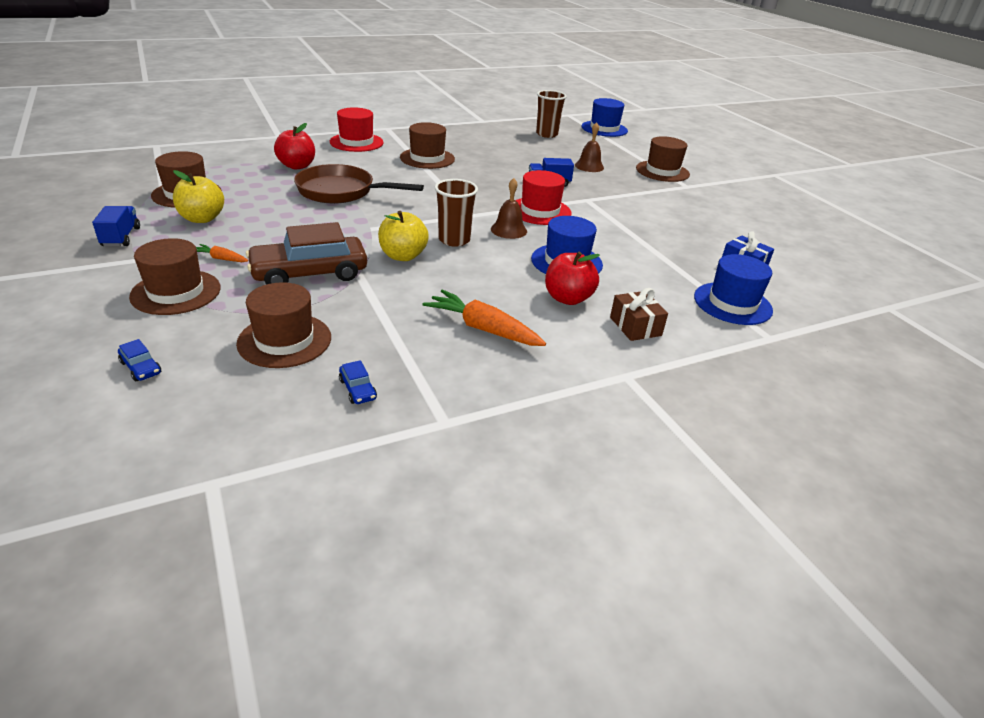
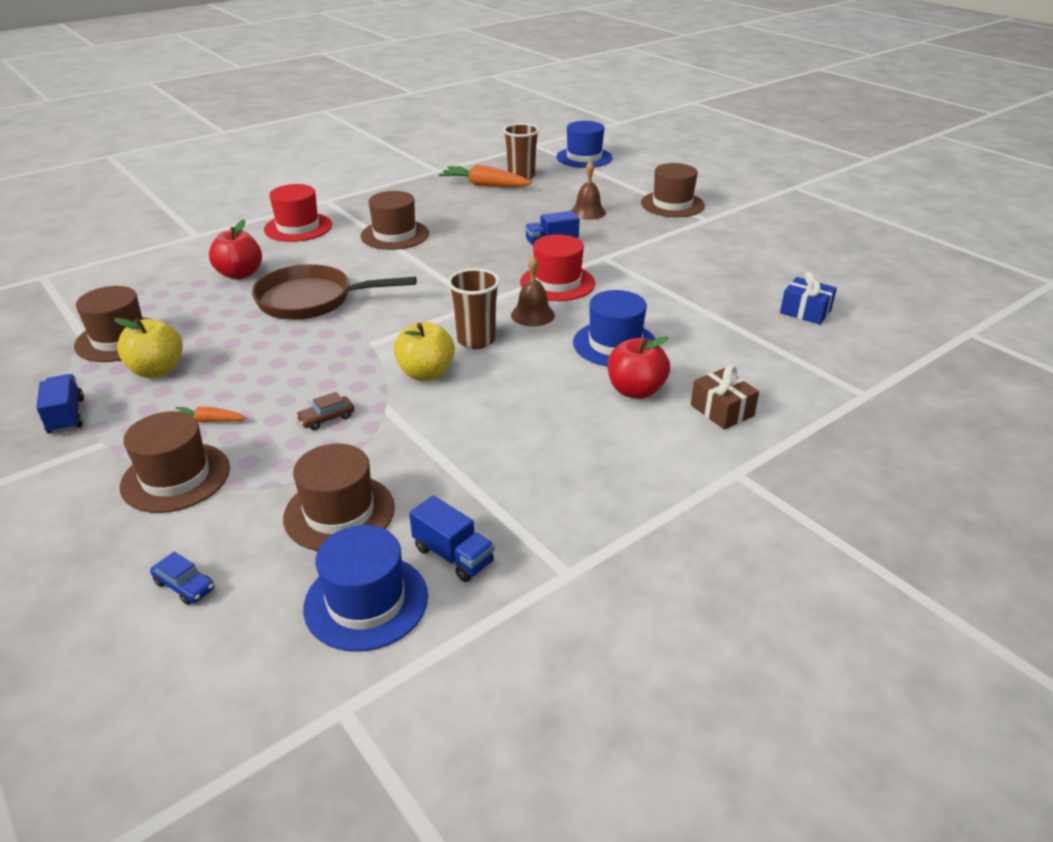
camera: 10 degrees left, 0 degrees up
(309, 273) = (326, 418): brown car -> brown car, size x0.40
(357, 389) = (453, 555): blue car -> blue truck
(482, 329) = (558, 448): orange carrot -> orange carrot (484, 185)
(732, 303) = (811, 361): blue hat -> blue hat (366, 601)

